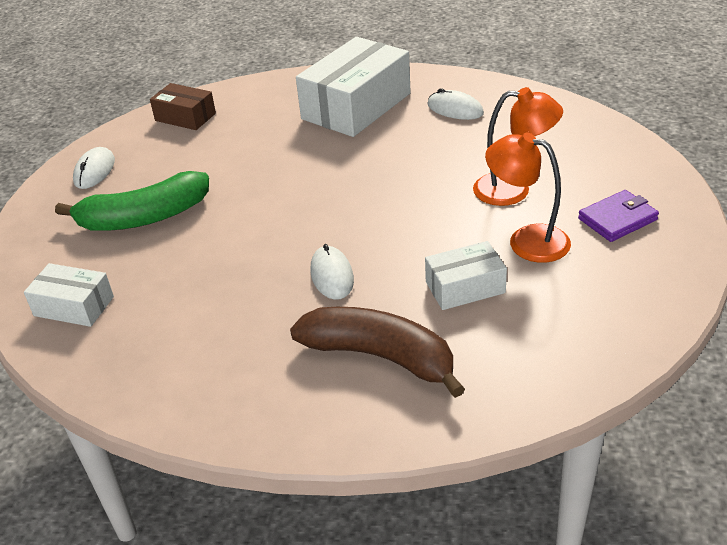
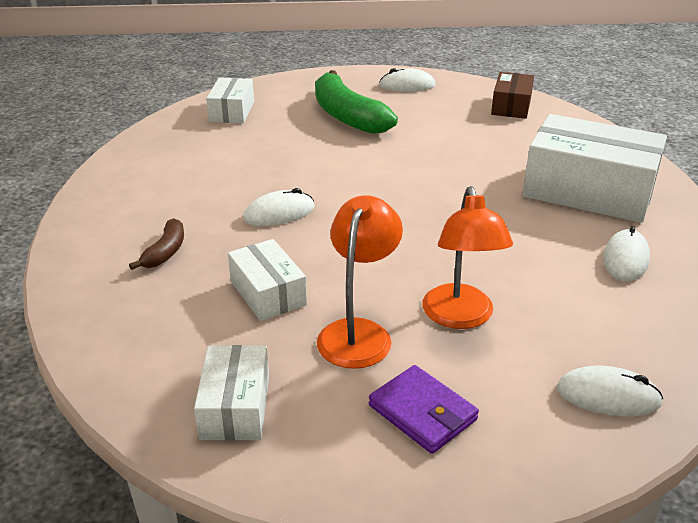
camera: 75 degrees right, 5 degrees down
(381, 356) = (165, 252): brown banana -> brown banana, size x0.48
(601, 145) = (608, 396): none -> white mouse
(612, 309) = (235, 407): none -> white box

